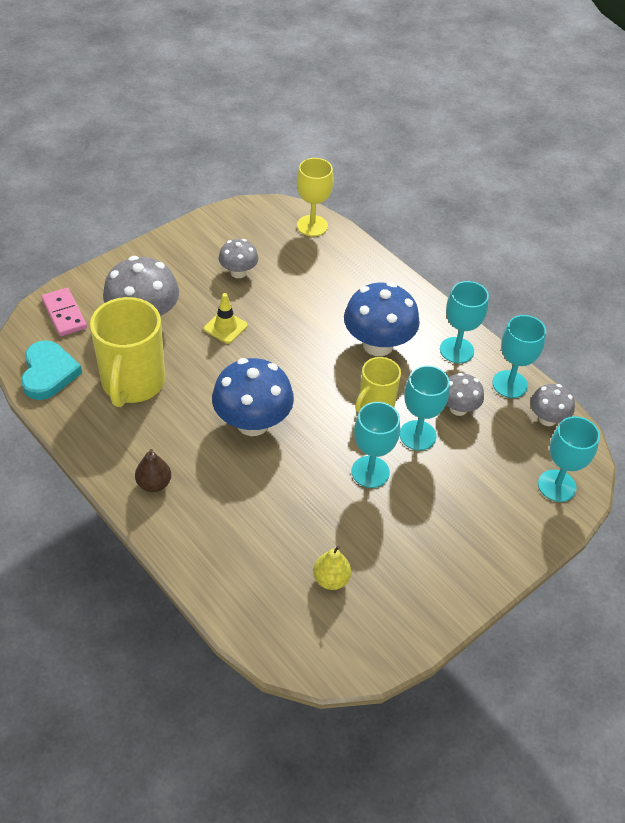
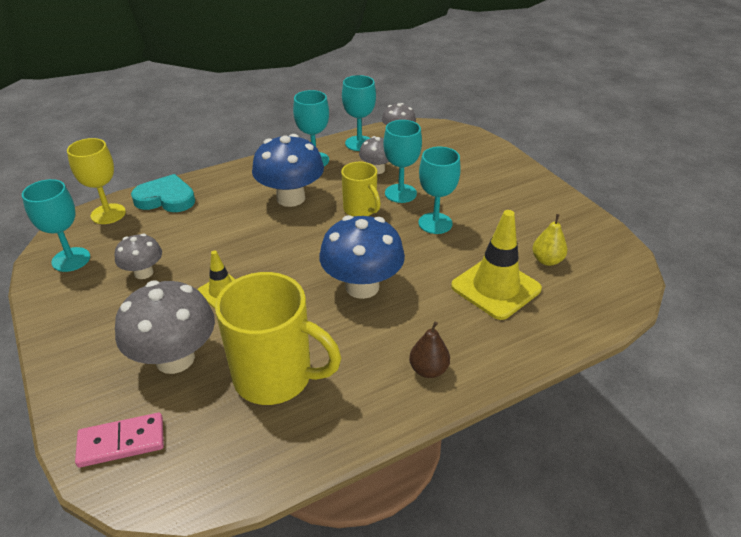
camera: 75 degrees left, 10 degrees down
(48, 373) = (225, 466): turquoise heart -> turquoise heart (166, 198)
(274, 531) = (495, 288): none -> yellow traffic cone
(557, 486) = (461, 142): turquoise goblet -> turquoise goblet (71, 259)

